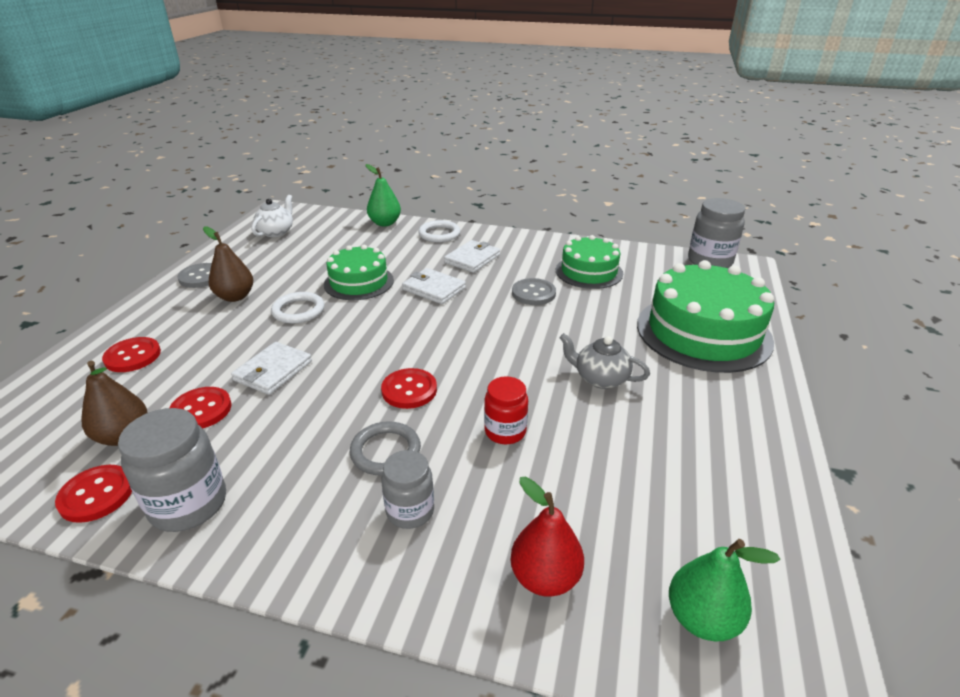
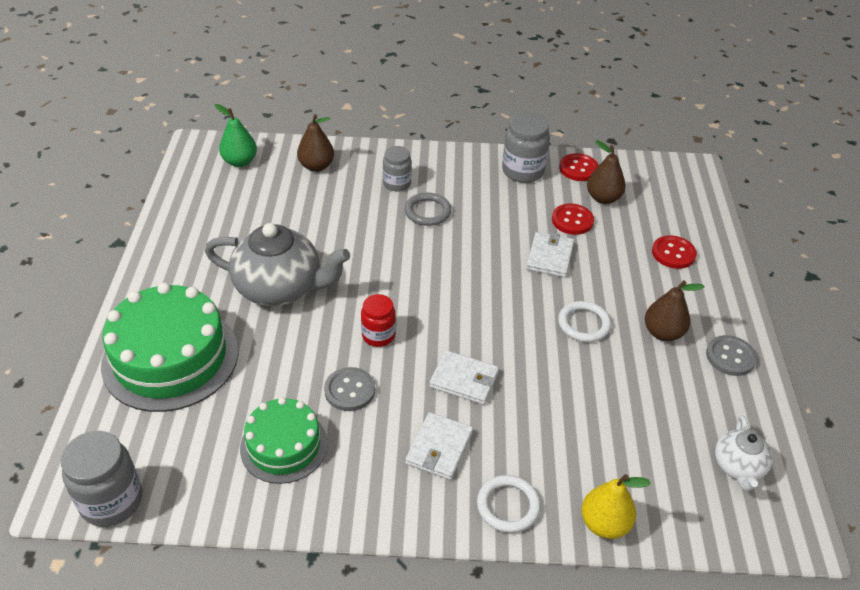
camera: 165 degrees right, 10 degrees up
(359, 282) = (553, 377): green cake -> none
(385, 223) = (604, 524): green pear -> yellow pear
(409, 390) = (433, 256): red button -> none
(505, 431) = (351, 235): red jar -> red jar (378, 335)
(545, 577) = (316, 166): red pear -> brown pear
(600, 378) = (280, 288): grey teapot -> grey teapot, size x1.90

